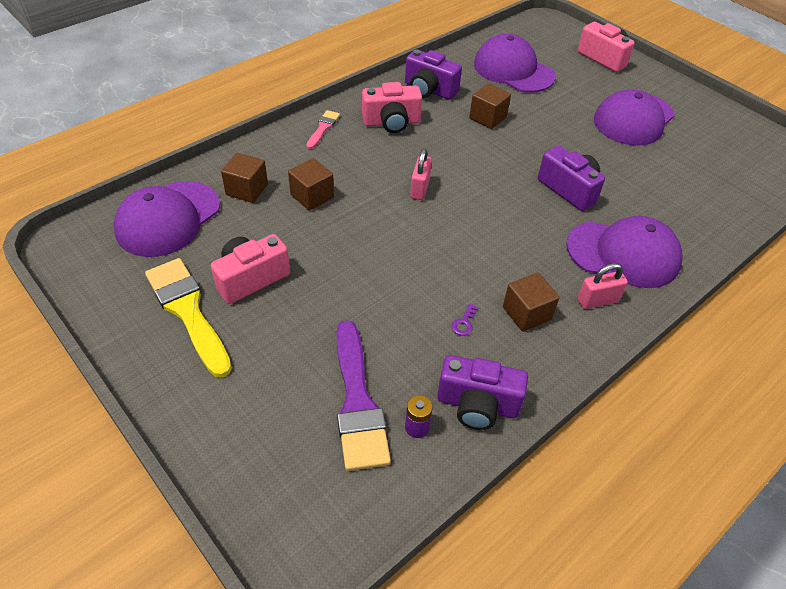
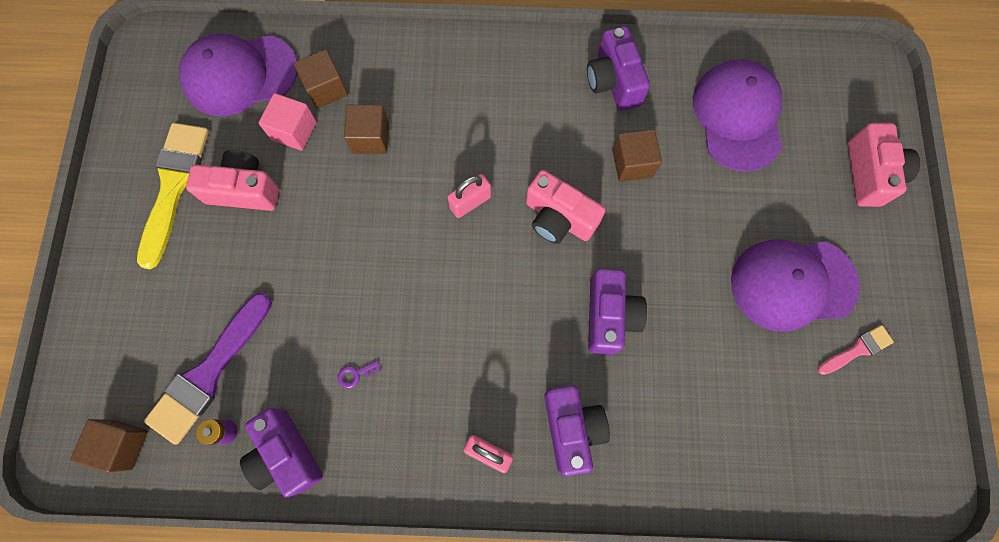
camera: 45 degrees right, 25 degrees up
(250, 224) = (294, 131): none -> pink cube
(323, 128) = (459, 60): pink brush -> pink brush (857, 350)
(391, 122) = (529, 99): pink camera -> pink camera (559, 218)
(526, 313) = (415, 410): brown cube -> brown cube (122, 444)
(623, 254) = (572, 428): purple cap -> purple camera

